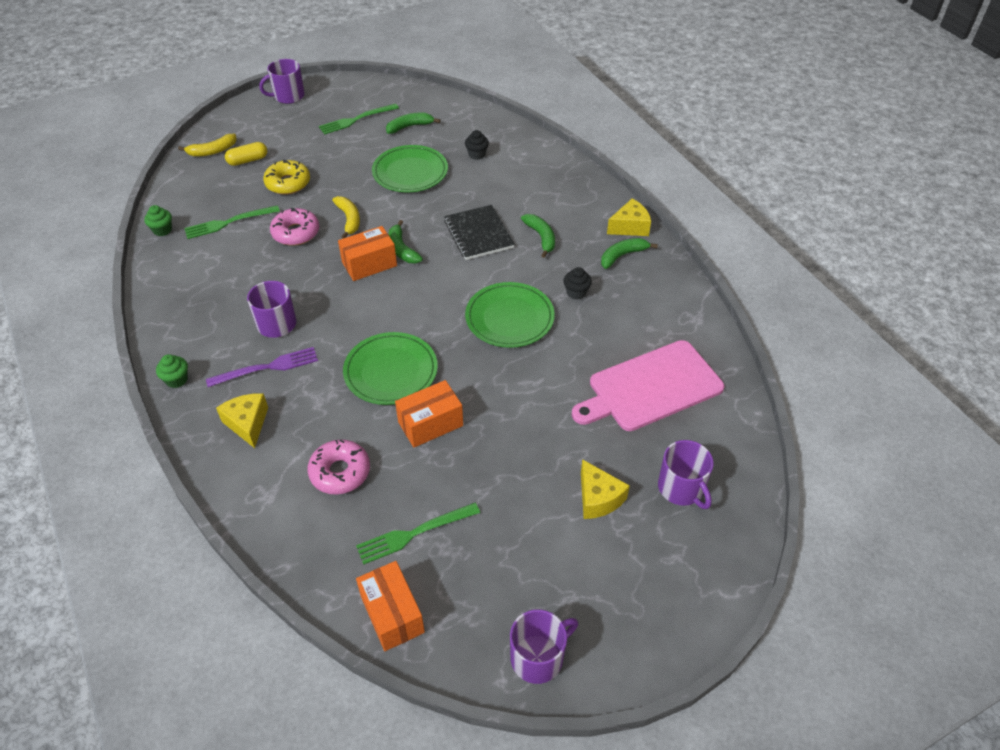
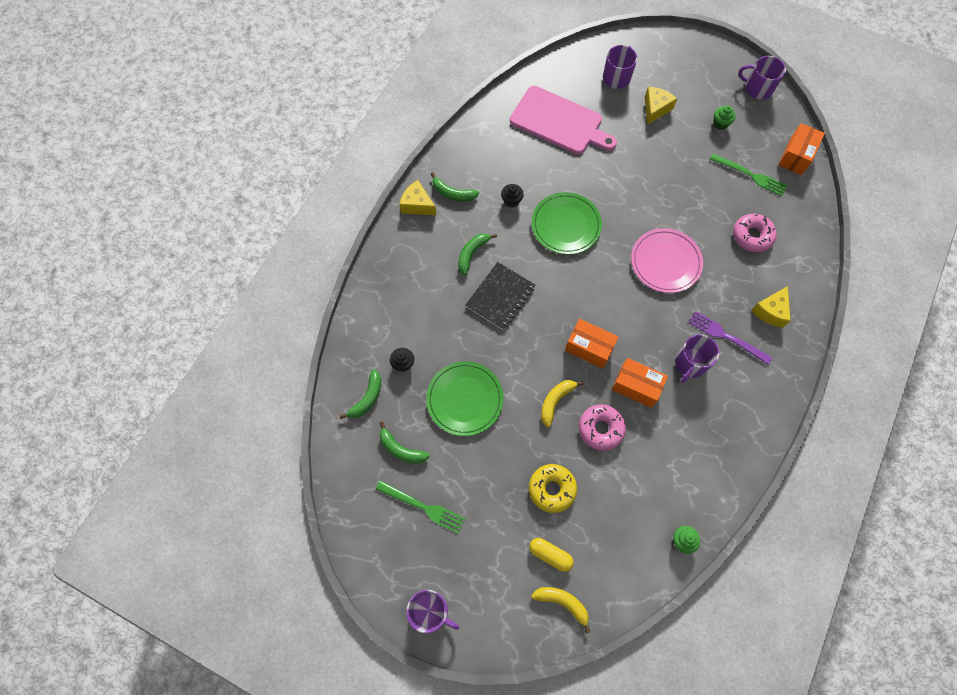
camera: 125 degrees left, 20 degrees up
(177, 380) = (783, 384): green cupcake -> green cupcake (720, 124)
(228, 223) = (632, 493): green fork -> none
(391, 371) = (665, 262): green plate -> pink plate
(402, 249) = (556, 337): green banana -> green banana (367, 398)
(430, 424) = (681, 214): orange box -> orange box (636, 386)

